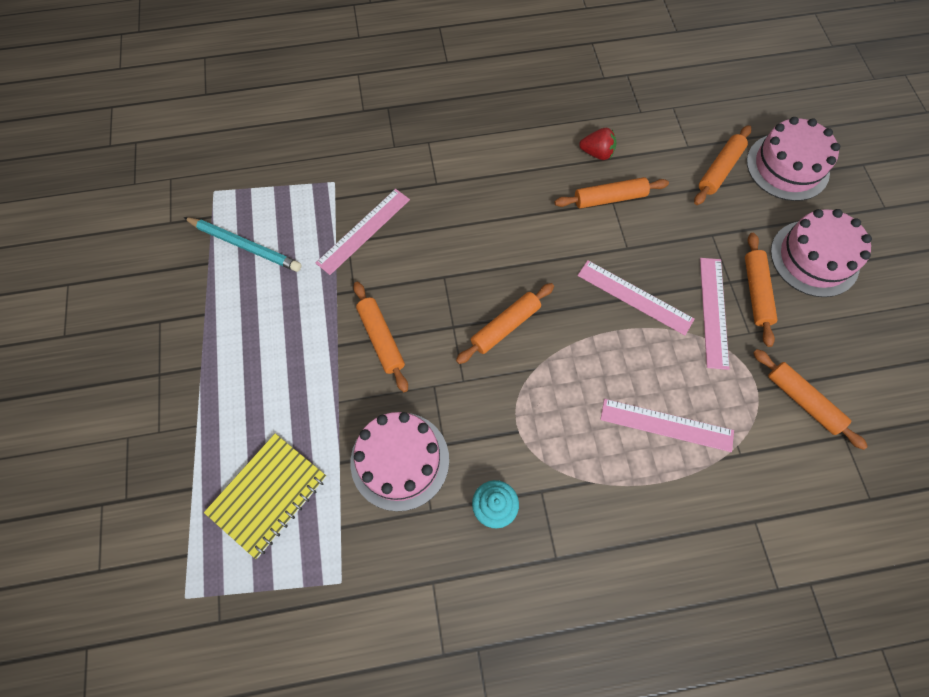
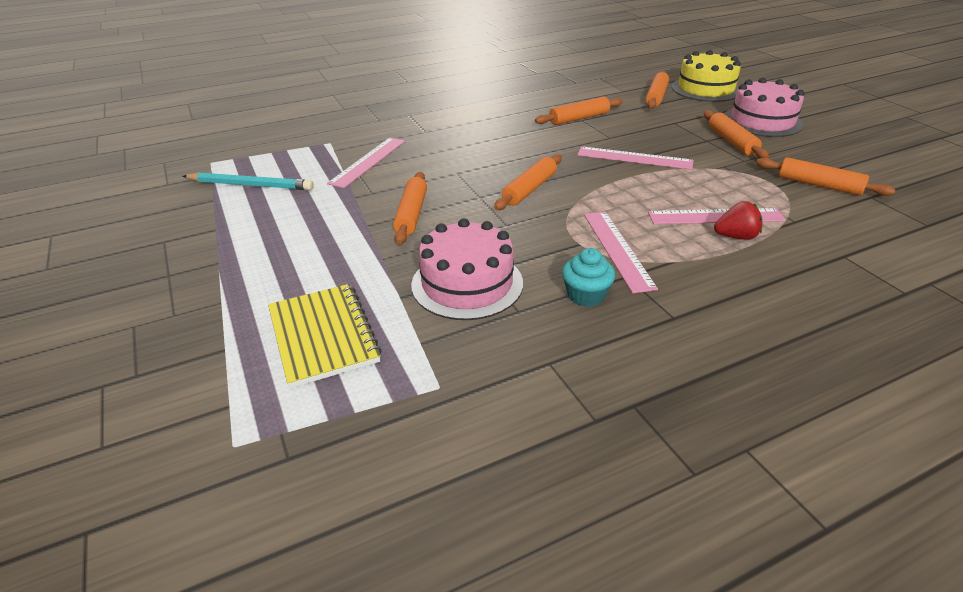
camera: 15 degrees left, 30 degrees down
(268, 495) = (323, 336): yellow notebook -> yellow notebook turned 45 degrees counterclockwise
(381, 339) = (412, 214): orange rolling pin -> orange rolling pin turned 45 degrees clockwise
(597, 153) = (554, 102): red strawberry -> red strawberry (736, 237)
(713, 312) = (706, 155): pink ruler -> pink ruler (617, 249)
(787, 167) = (705, 89): pink cake -> yellow cake

